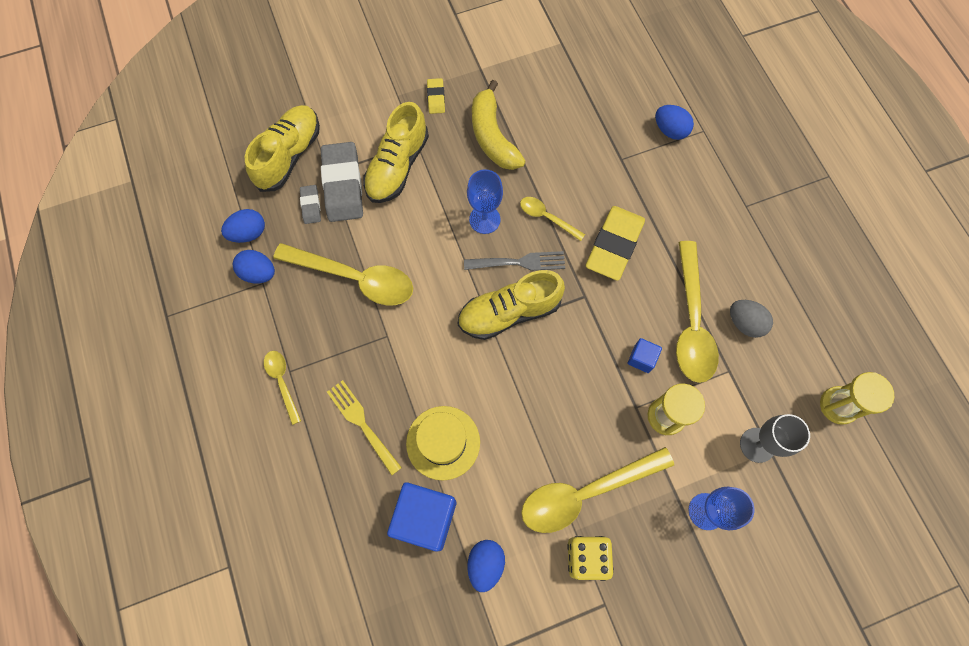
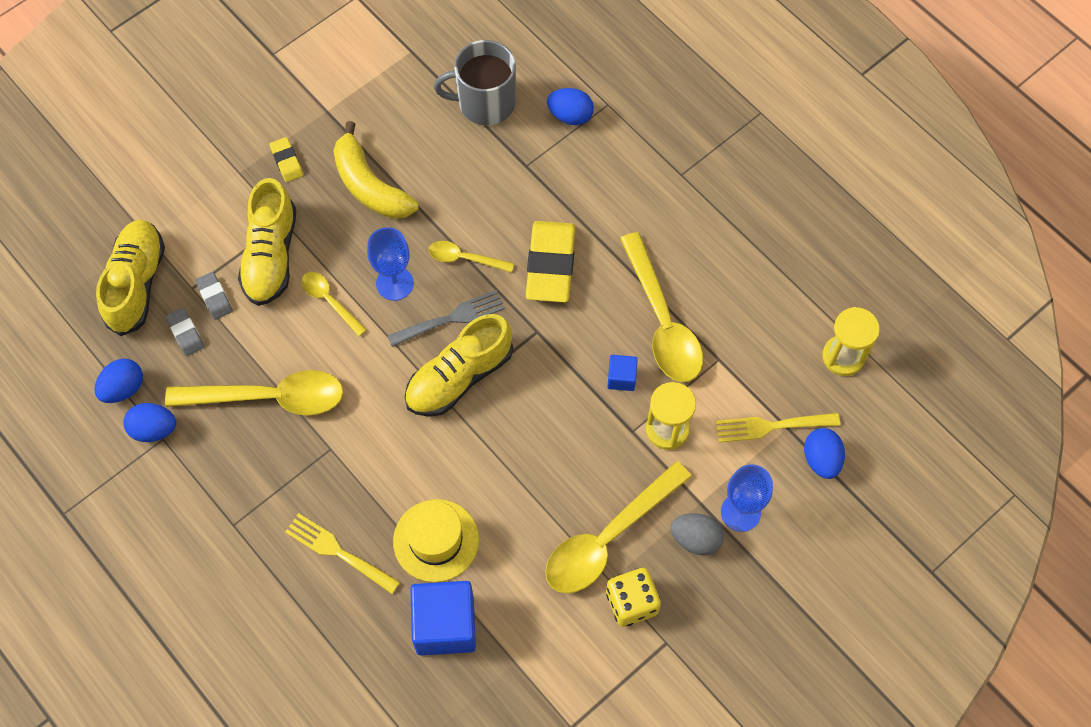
camera: 20 degrees left, 5 degrees down
(282, 382) = (229, 539): yellow spoon -> yellow spoon (329, 301)
(343, 185) = (214, 297): grey eraser -> grey eraser, size x0.48
(485, 564) = (527, 648): blue egg -> blue egg (821, 459)
(605, 99) = (485, 103): none -> grey mug
(744, 323) = (719, 303): grey egg -> grey egg (695, 539)
(757, 445) = (772, 426): grey goblet -> yellow fork

